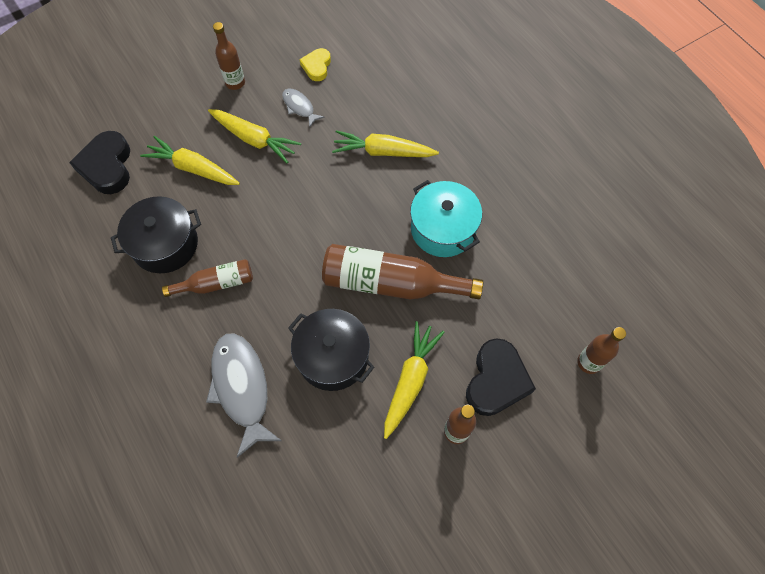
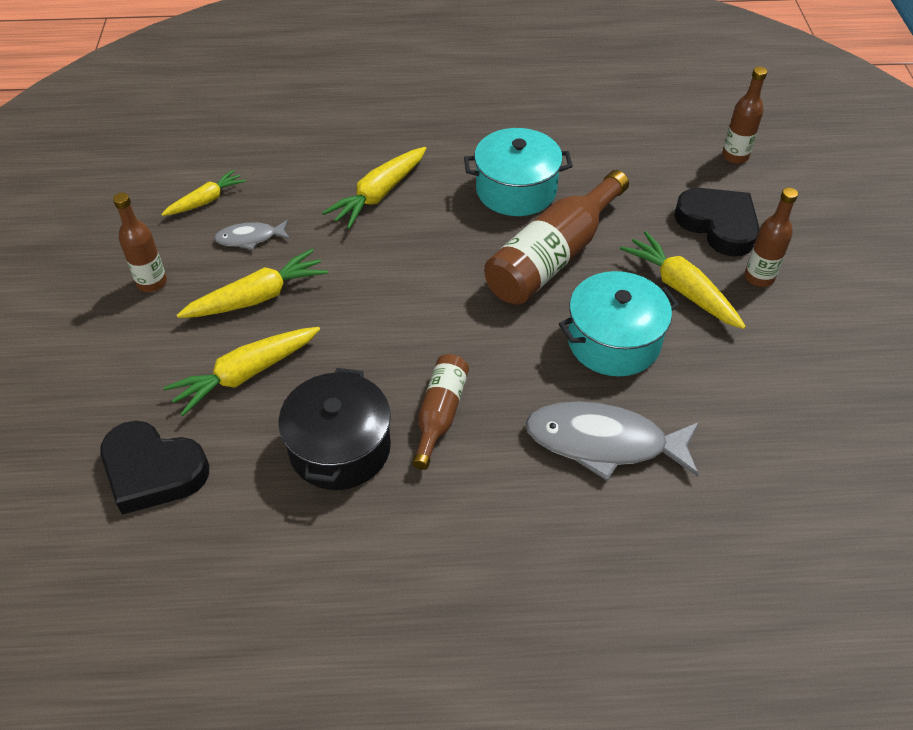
camera: 60 degrees left, 15 degrees down
(317, 66) = (206, 200): yellow heart -> yellow carrot
(333, 357) = (613, 341): black pot -> turquoise pot

